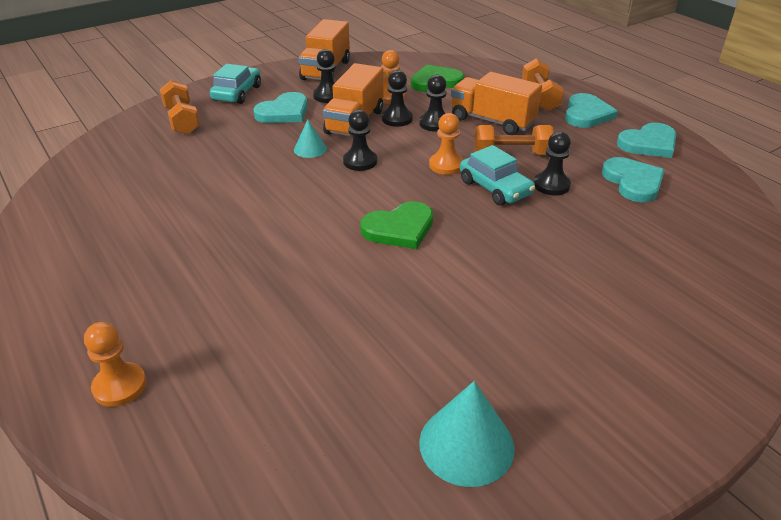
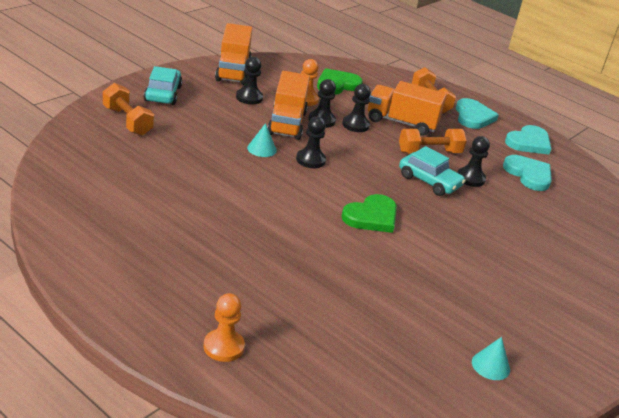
camera: 20 degrees left, 5 degrees down
(284, 112) = (218, 113): turquoise heart -> none
(446, 165) = (382, 162): orange pawn -> none
(466, 444) = (490, 365): turquoise cone -> turquoise cone, size x0.58

